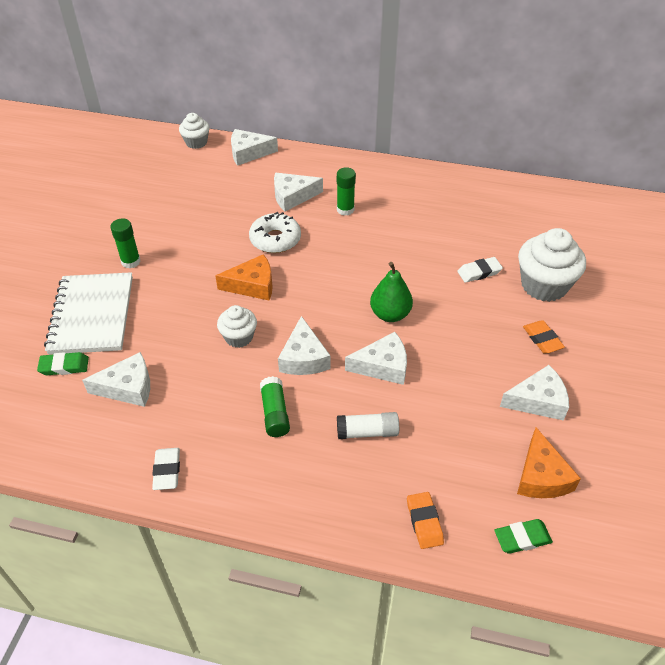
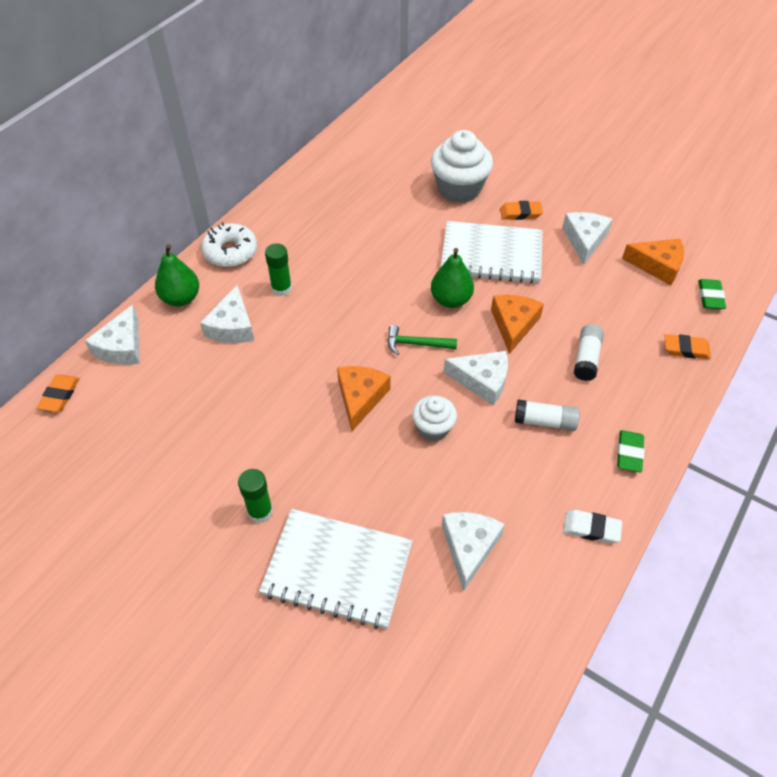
camera: 70 degrees left, 5 degrees up
(64, 366) = (412, 612): green eraser -> green eraser (629, 453)
(196, 142) = (60, 395): white cupcake -> orange eraser
(275, 239) = (297, 360): white donut -> white donut (230, 252)
(275, 413) = (545, 422): green glue stick -> white glue stick
(307, 164) = (181, 298): none -> green pear
(325, 304) = (416, 344): none -> green hammer
(383, 366) = (513, 325): white cheese -> orange cheese
(466, 330) = (491, 255): none -> white notebook
(479, 272) = (424, 222): white eraser -> none

